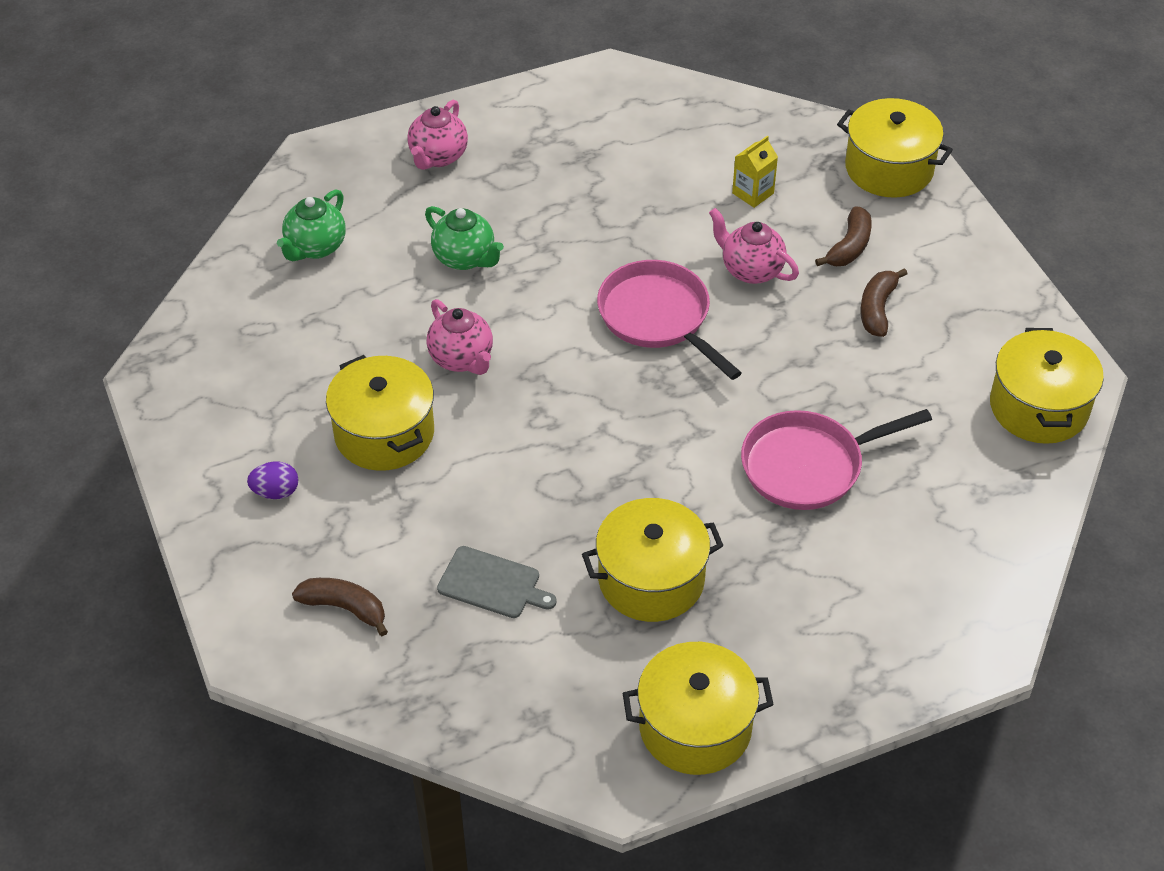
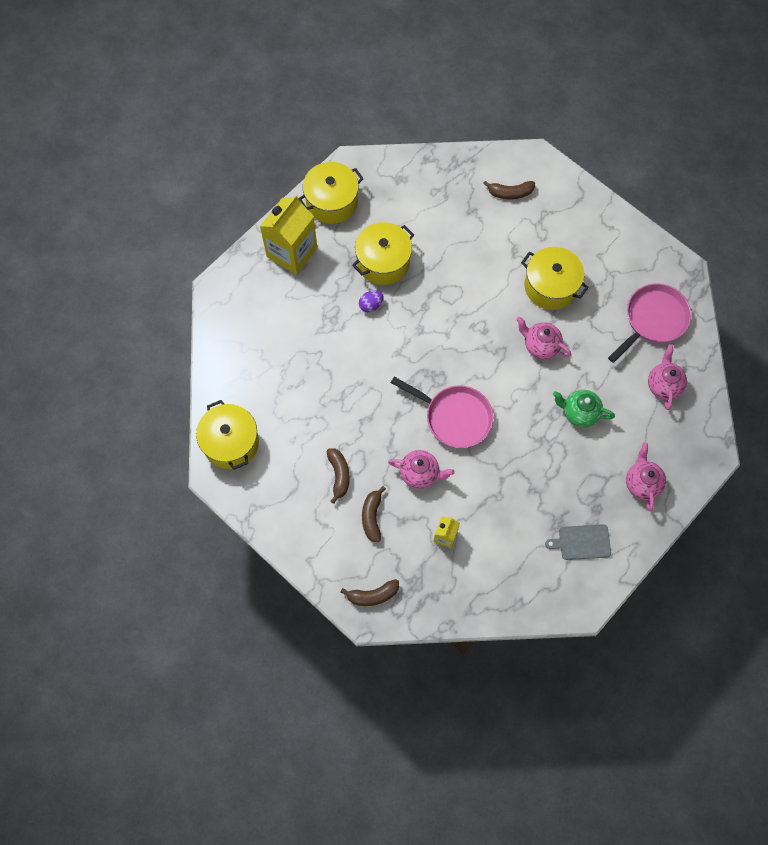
camera: 155 degrees right, 20 degrees up
(276, 492) = (579, 234): purple egg -> purple egg (371, 305)
(315, 247) = (663, 385): green teapot -> pink teapot
(492, 584) = (453, 230): grey cutting board -> grey cutting board (582, 542)
(809, 465) = (336, 355): pink pan -> pink pan (653, 320)
(816, 662) = (292, 252): none -> yellow carton
(889, 168) = (373, 595): yellow pot -> brown banana

